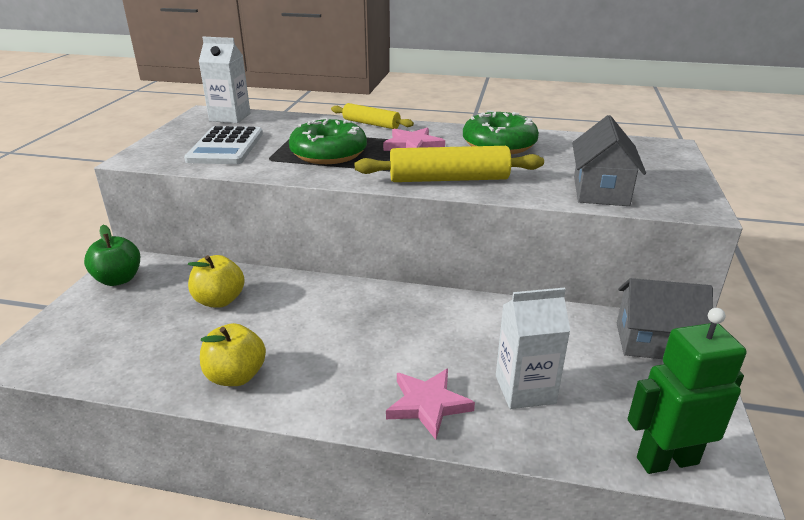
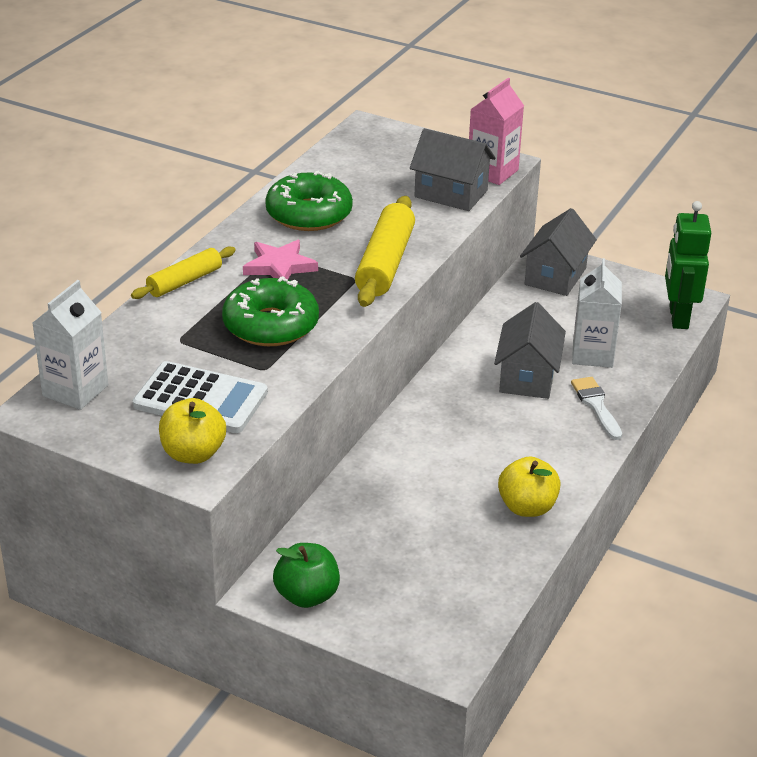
camera: 75 degrees left, 5 degrees up
(219, 300) = (391, 513): yellow apple -> yellow apple (193, 454)
(428, 404) = (596, 405): pink star -> white brush
(452, 347) = (527, 377): none -> grey house
(670, 205) = (492, 172): none -> pink carton

